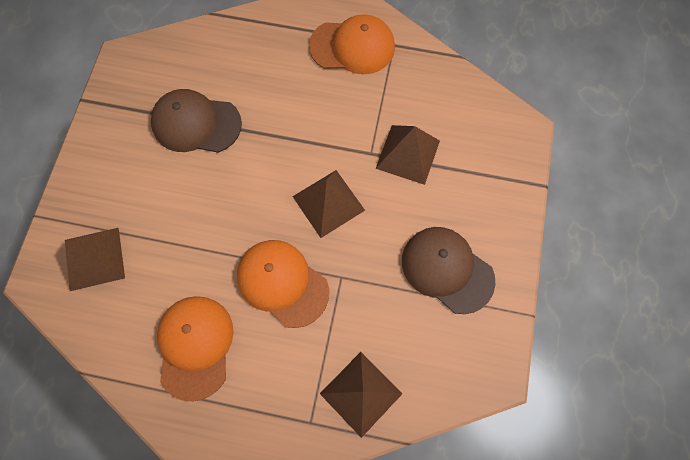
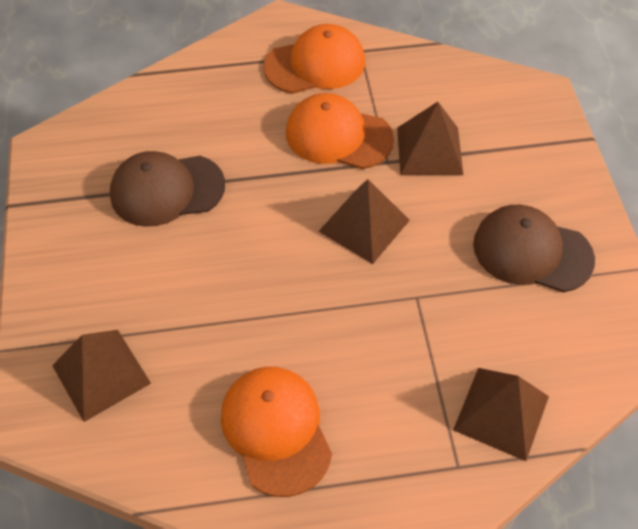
camera: 20 degrees left, 15 degrees down
(282, 283) = (350, 325): orange cap -> orange cap (338, 136)

